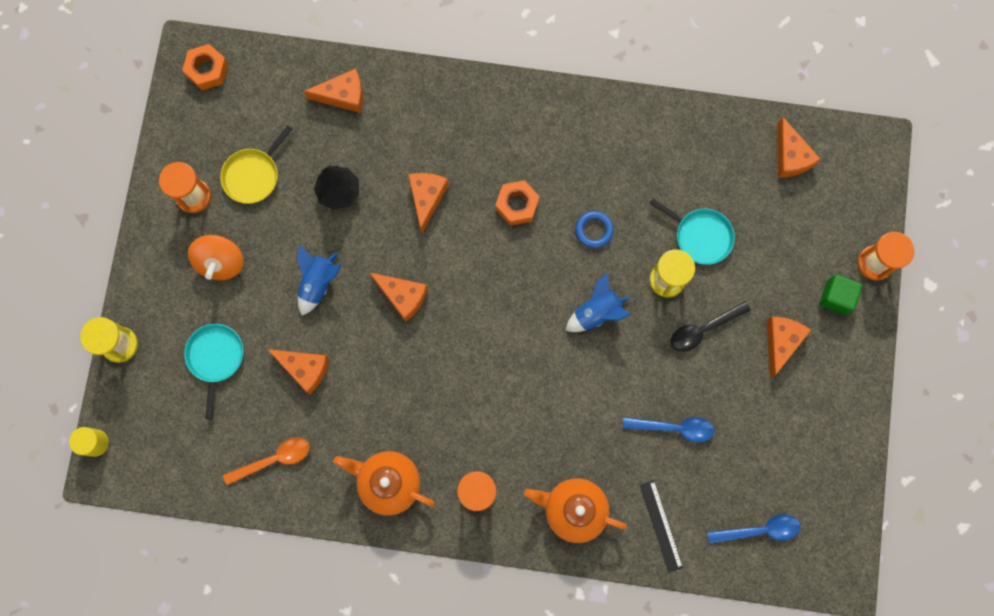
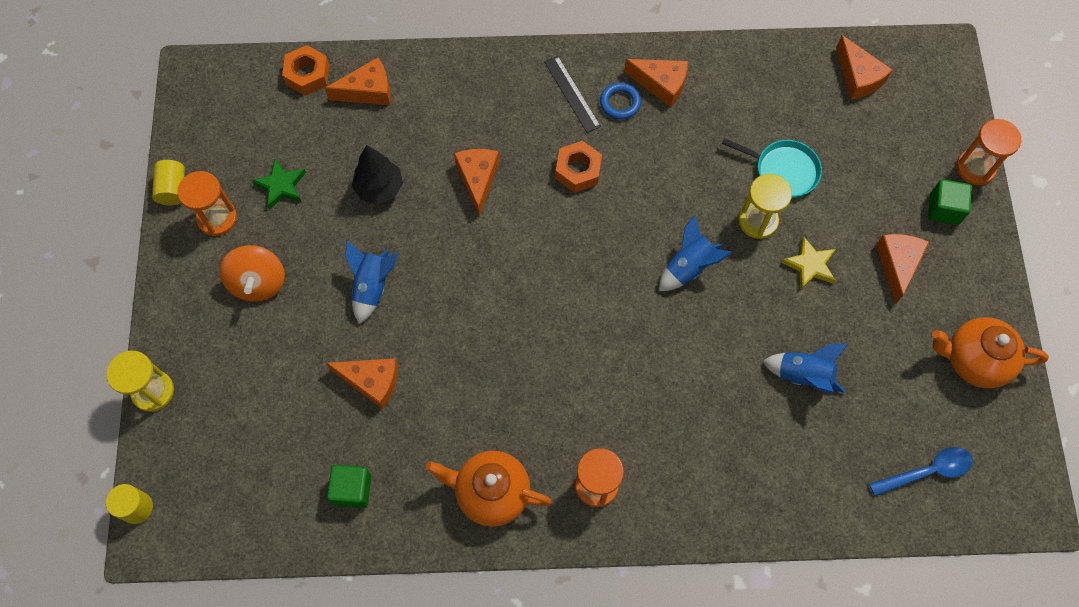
camera: 10 degrees left, 10 degrees down
(159, 162) = (173, 189): none -> yellow cylinder
(207, 70) = (215, 88): orange nut -> orange nut (307, 75)
(215, 358) = (267, 387): turquoise pan -> none
(253, 175) = (281, 186): yellow pan -> green star
(274, 459) = (352, 490): orange spoon -> green cube
(402, 296) = (470, 285): orange cheese -> orange cheese (661, 84)
(573, 509) = (710, 486): orange teapot -> orange teapot (973, 360)
(594, 230) = (667, 183): blue ring -> blue ring (620, 103)
(660, 525) = (814, 486): black ruler -> black ruler (572, 94)
(674, 428) = (803, 375): blue spoon -> blue rocket
(703, 329) = (810, 265): black spoon -> yellow star

